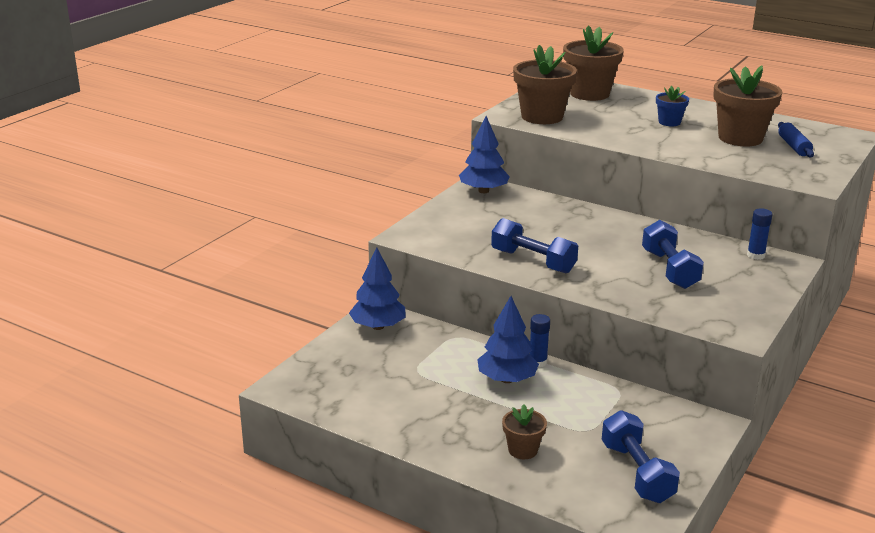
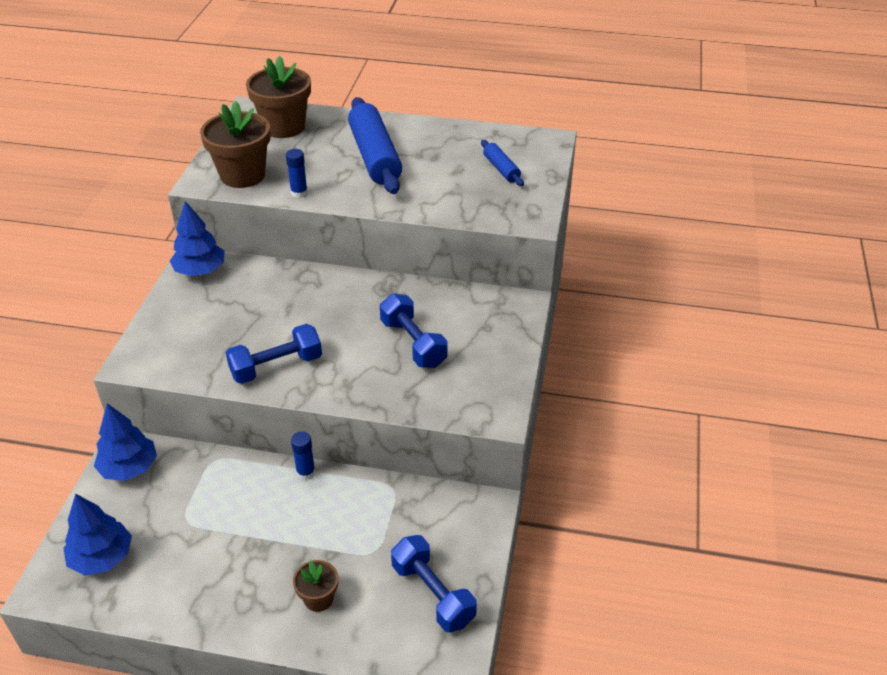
camera: 20 degrees left, 15 degrees up
(507, 379) = (280, 505): blue tree -> blue tree (102, 557)
(533, 261) = (276, 366): blue dumbbell -> blue dumbbell turned 45 degrees counterclockwise
(669, 122) = (375, 156): blue flower pot -> blue rolling pin
(740, 138) = (448, 167): brown flower pot -> none
(755, 255) = (489, 302): blue glue stick -> blue glue stick (299, 193)

